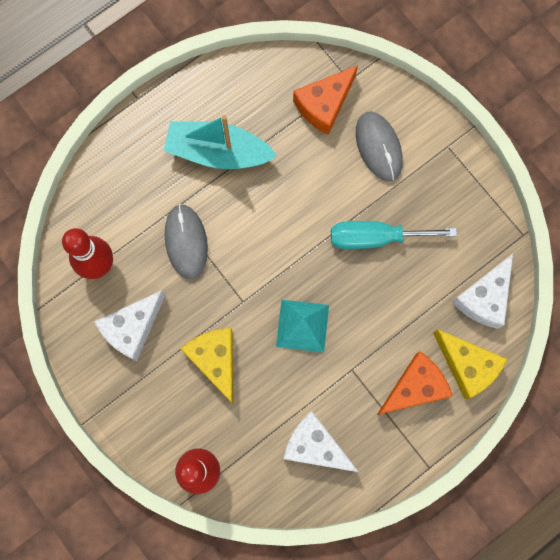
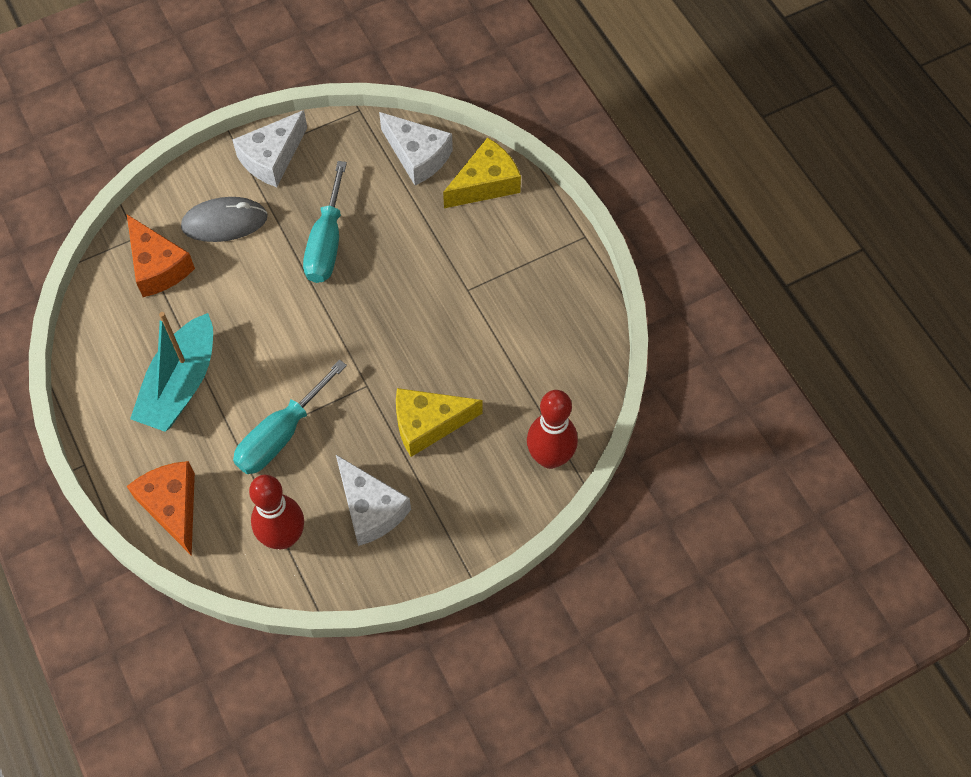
camera: 80 degrees left, 15 degrees down
(186, 242) = (281, 435): grey mouse -> turquoise screwdriver
(302, 325) = (408, 329): turquoise pyramid -> none
(315, 446) = (543, 338): white cheese -> white cheese (272, 158)
(415, 387) = (498, 234): orange cheese -> orange cheese (172, 506)

